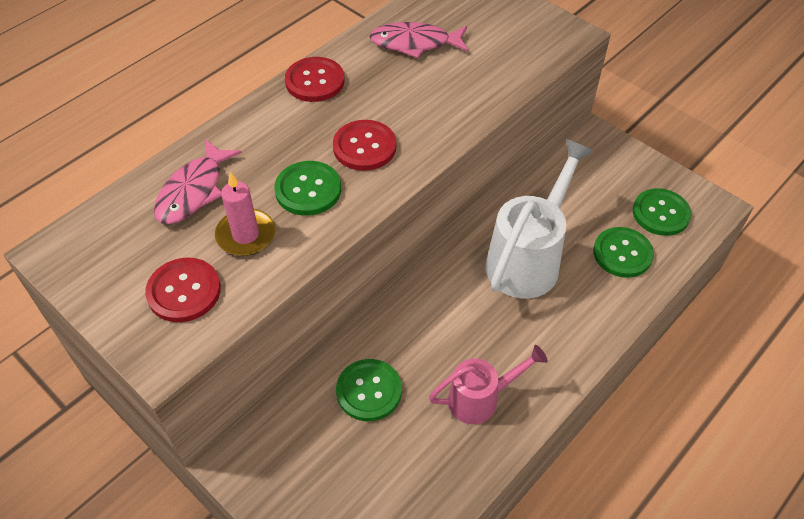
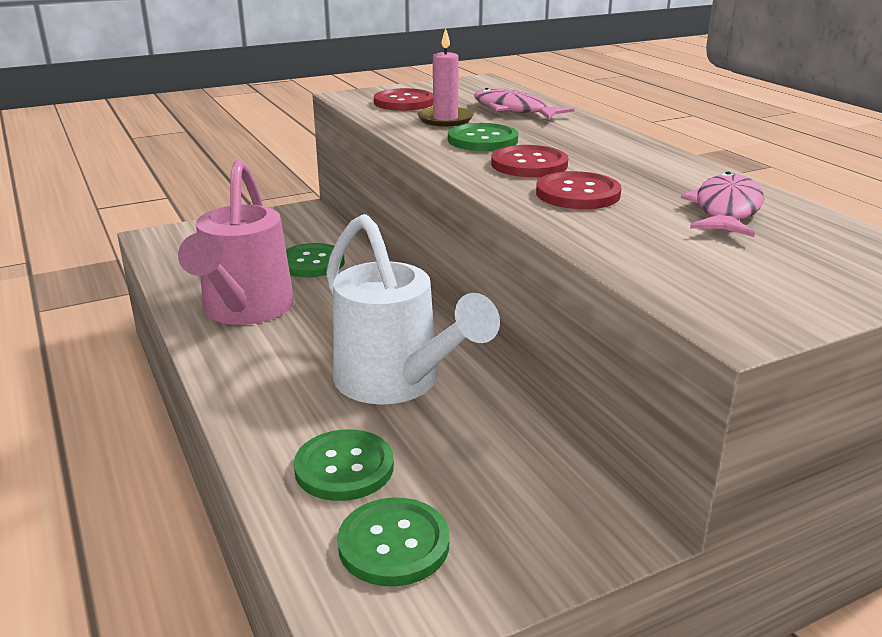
camera: 110 degrees right, 25 degrees down
(315, 81) = (657, 157): red button -> red button (577, 194)
(480, 399) = (245, 310): pink watering can -> pink watering can, size x1.67

